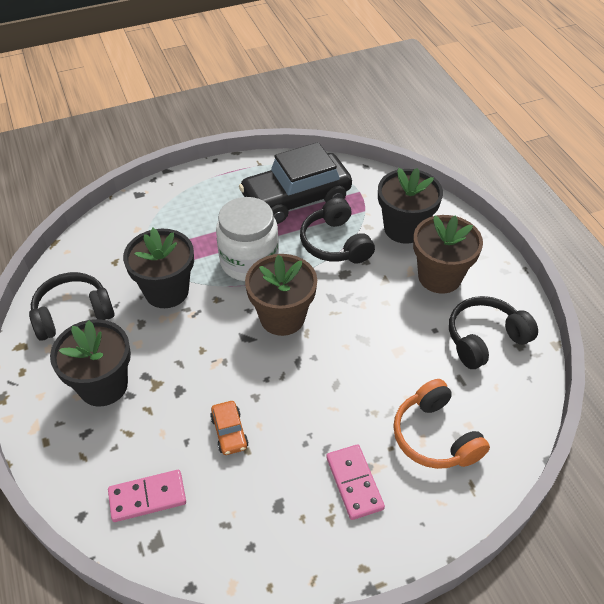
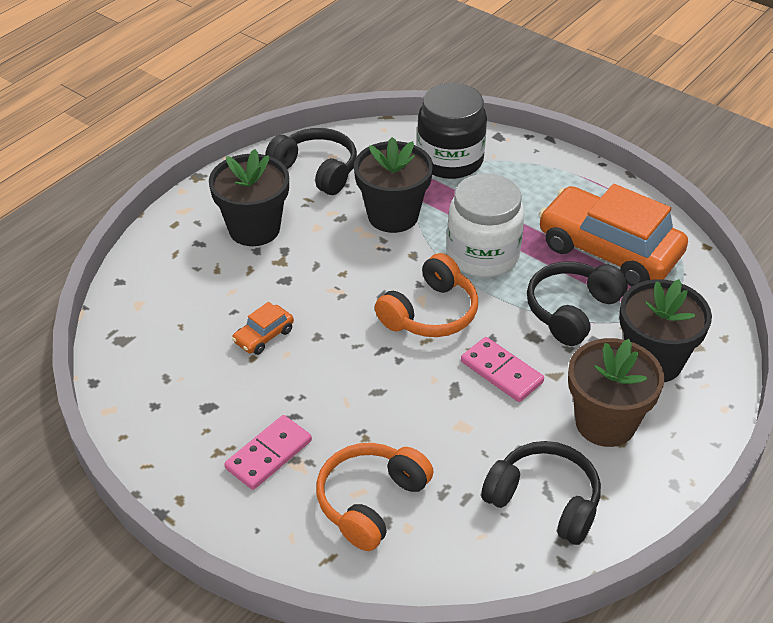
camera: 60 degrees right, 5 degrees down
(138, 231) = (450, 160): none -> black jar
(147, 497) = (161, 313): pink domino -> pink domino (501, 372)
(282, 317) = (430, 313): brown flower pot -> orange headphones
(296, 198) = (609, 250): black car -> orange car

